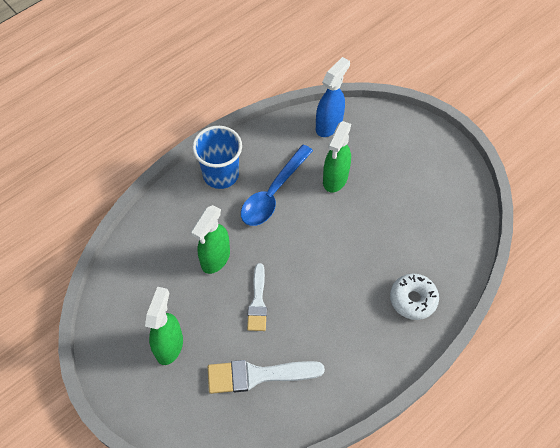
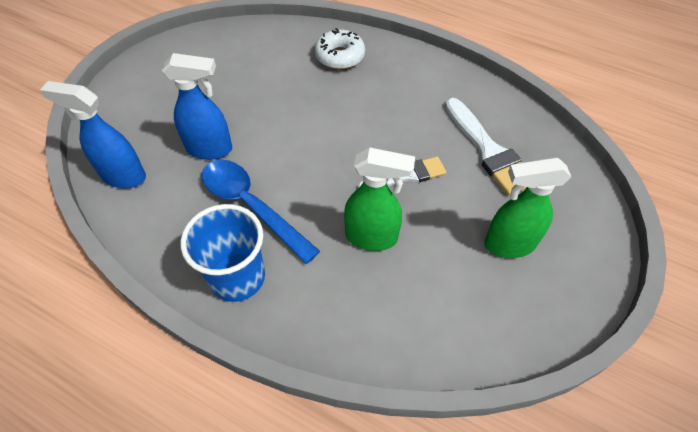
camera: 110 degrees left, 5 degrees down
(273, 193) = (251, 206): blue spoon -> blue spoon turned 150 degrees counterclockwise
(335, 179) = (210, 149): green spray bottle -> blue spray bottle

